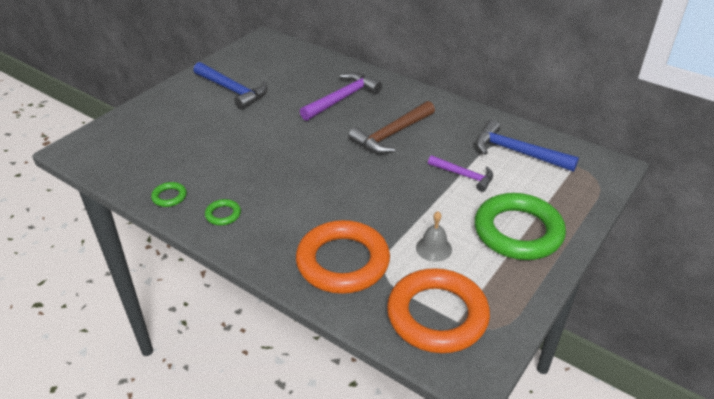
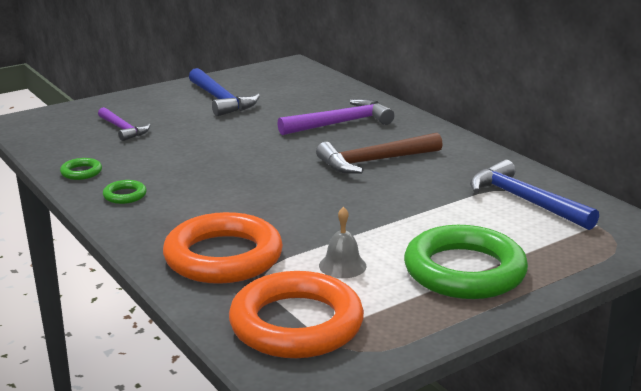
camera: 20 degrees right, 15 degrees down
(464, 176) = (435, 210): purple hammer -> purple hammer (123, 129)

